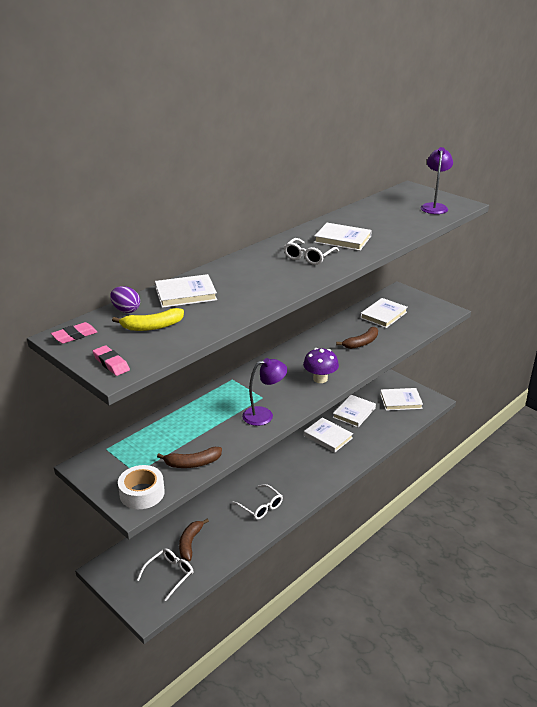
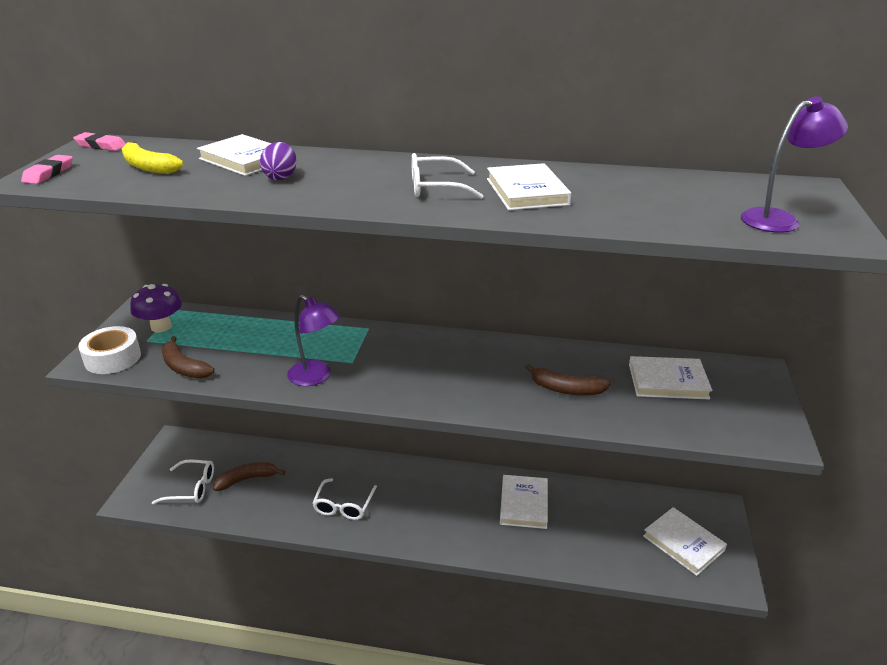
camera: 55 degrees right, 0 degrees up
(126, 310) = (177, 148): purple egg -> purple egg (280, 177)
(320, 379) = (438, 388): purple mushroom -> purple mushroom (161, 327)
(354, 413) = (599, 506): white book -> none

